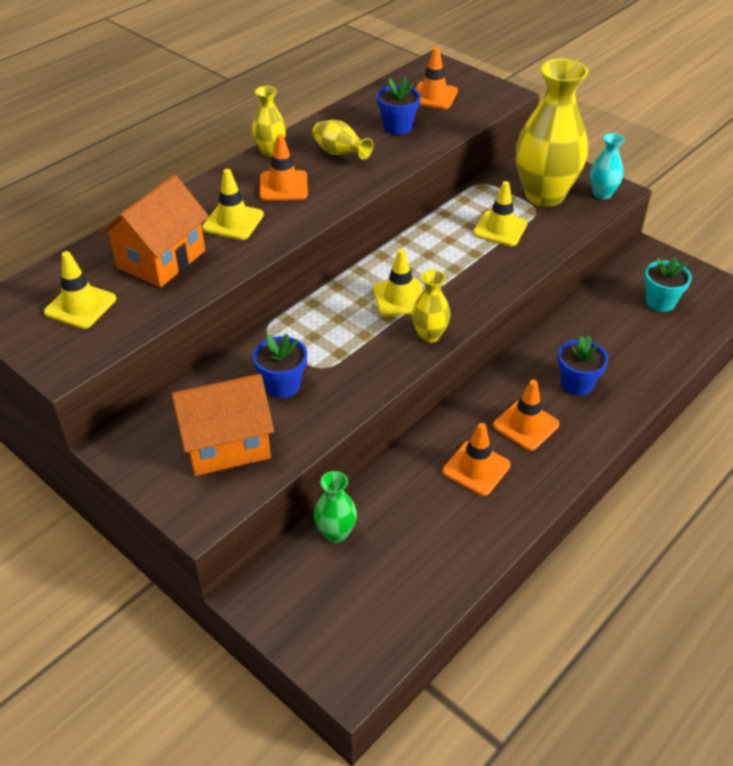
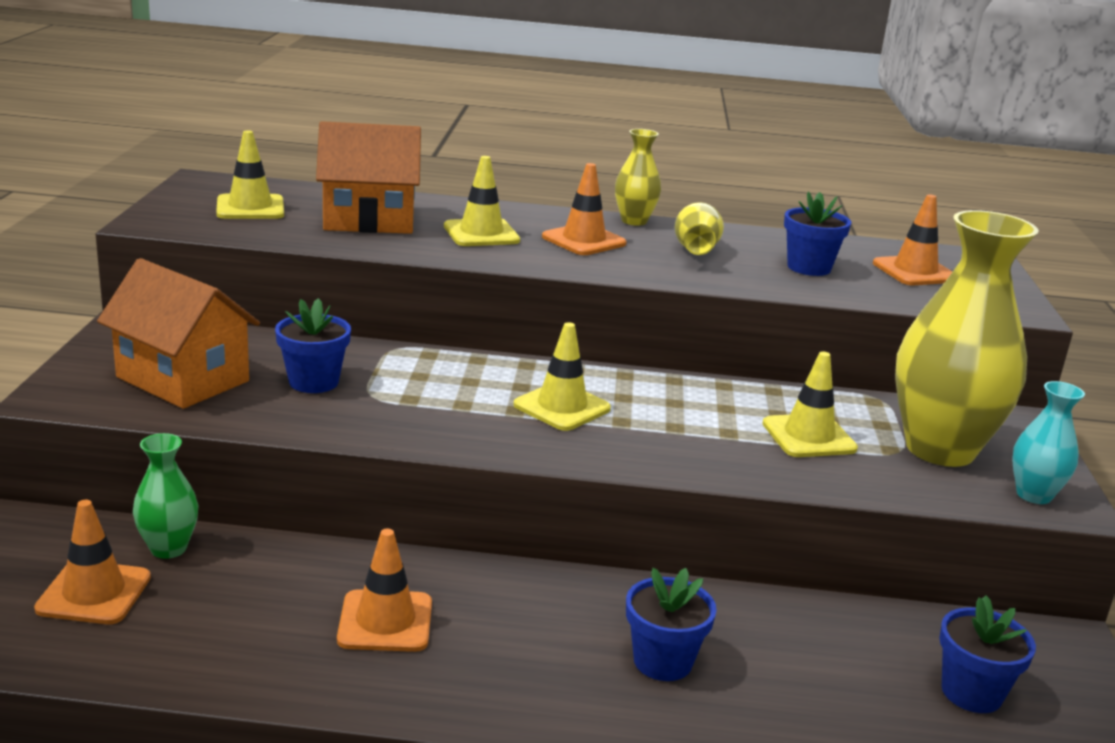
camera: 50 degrees right, 20 degrees down
(429, 335) = (518, 445): yellow vase -> none
(526, 425) = (518, 639): orange traffic cone -> orange traffic cone (94, 593)
(660, 302) = (971, 693): turquoise flower pot -> blue flower pot

